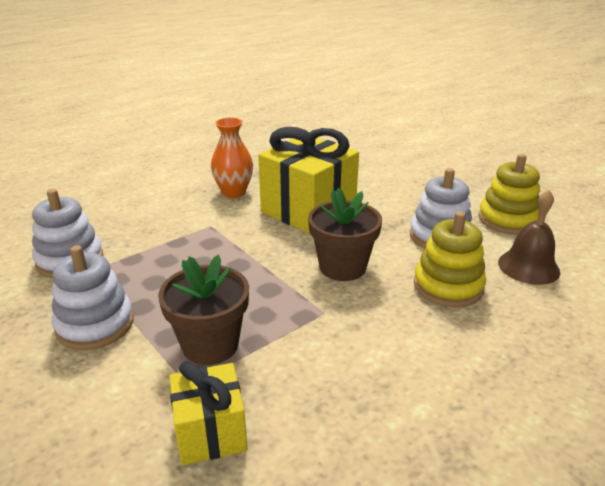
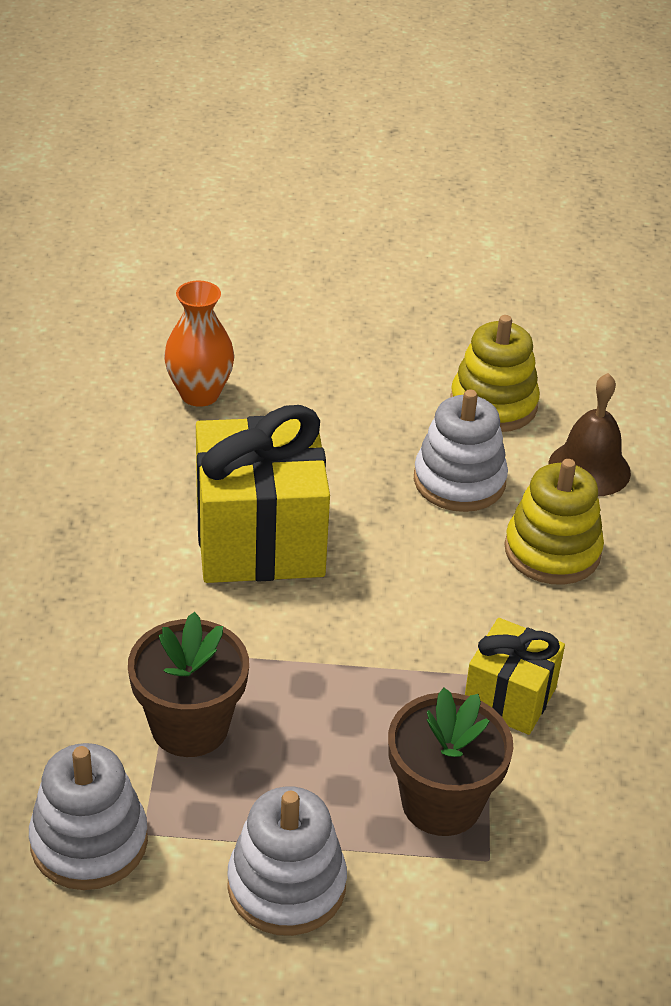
camera: 50 degrees left, 10 degrees up
(210, 432) = (578, 880): yellow gift -> yellow gift (509, 697)
(234, 192) = (111, 573): orange vase -> orange vase (199, 394)
(342, 267) = (422, 601): brown flower pot -> brown flower pot (190, 726)

